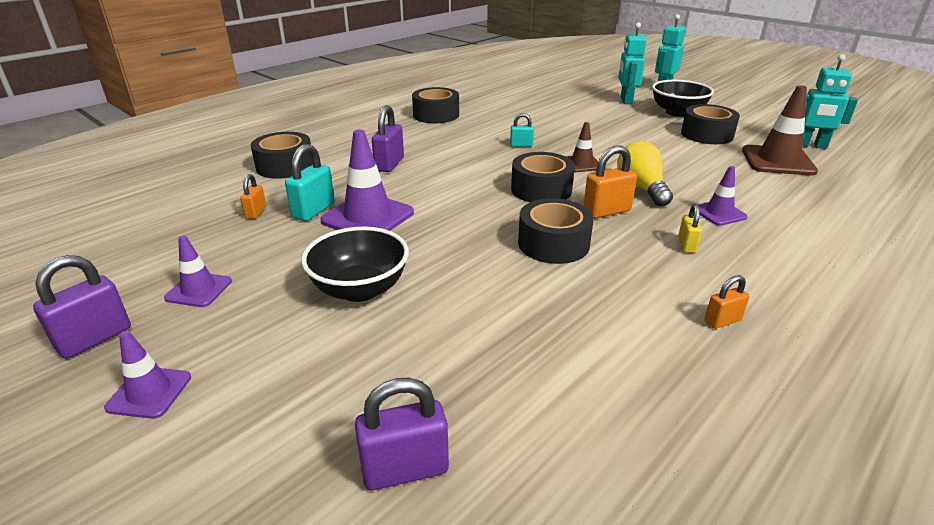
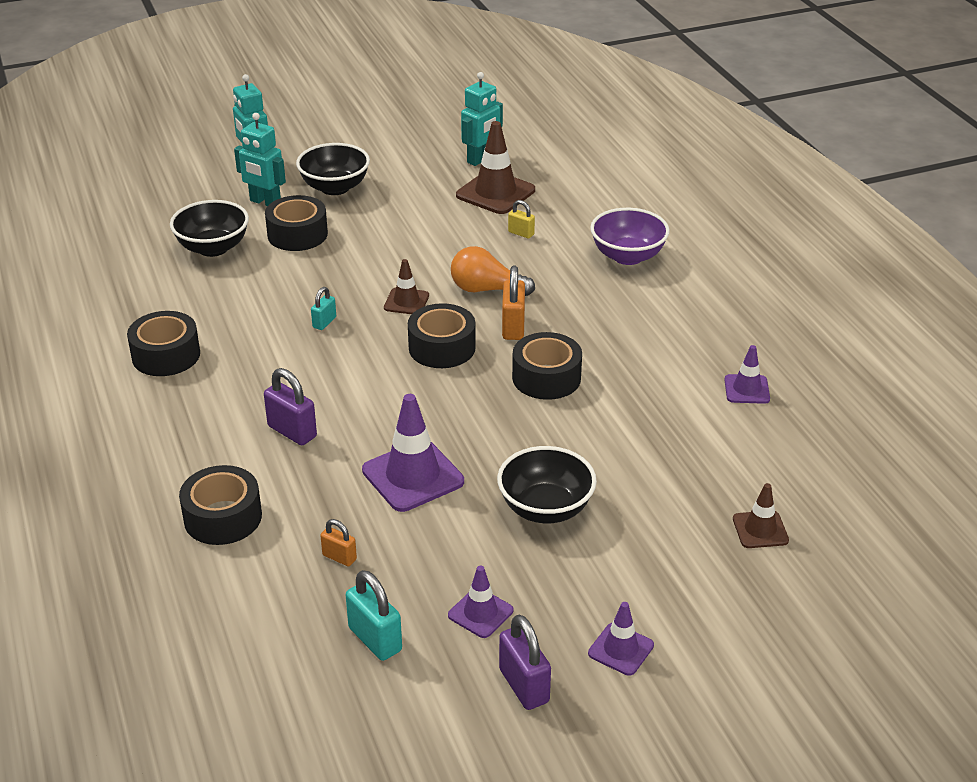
camera: 65 degrees left, 5 degrees up
(313, 211) = (369, 512): turquoise padlock -> turquoise padlock (375, 639)
(405, 469) = (760, 530): purple padlock -> brown traffic cone
(557, 100) = (213, 248): none -> black bowl
(641, 188) = (486, 289): yellow light bulb -> orange light bulb
(686, 245) = (596, 311): yellow padlock -> yellow padlock (521, 233)
(707, 134) = (406, 199): black tape -> black tape (297, 234)
(719, 213) = (560, 271): purple traffic cone -> purple traffic cone (747, 389)
(722, 321) = (696, 342): orange padlock -> none
(802, 241) = (627, 256): none -> purple bowl

